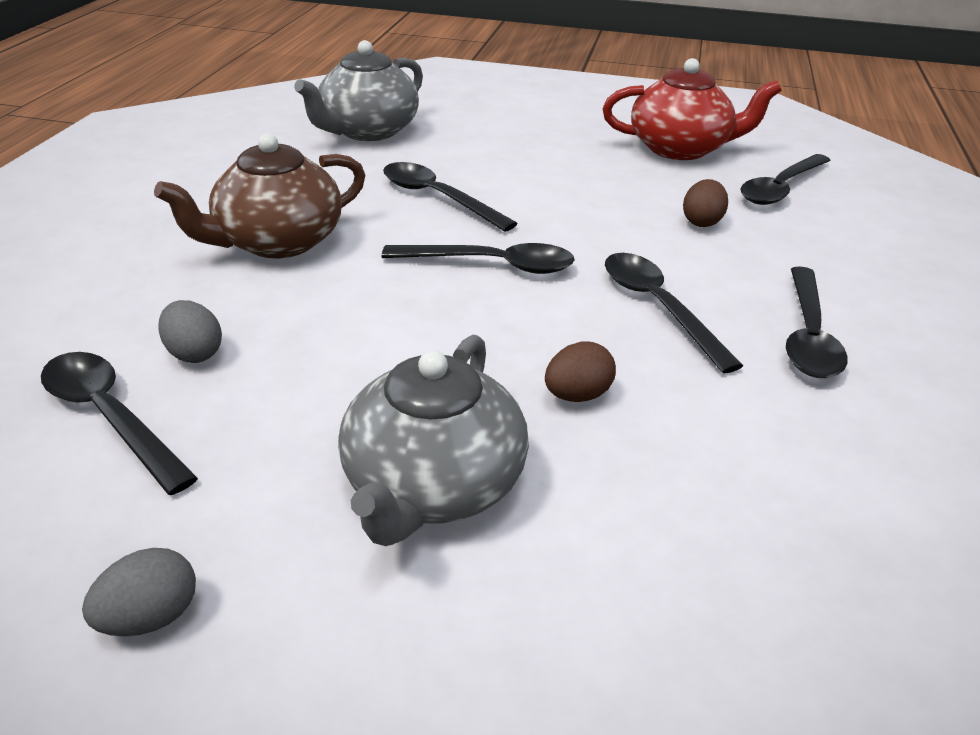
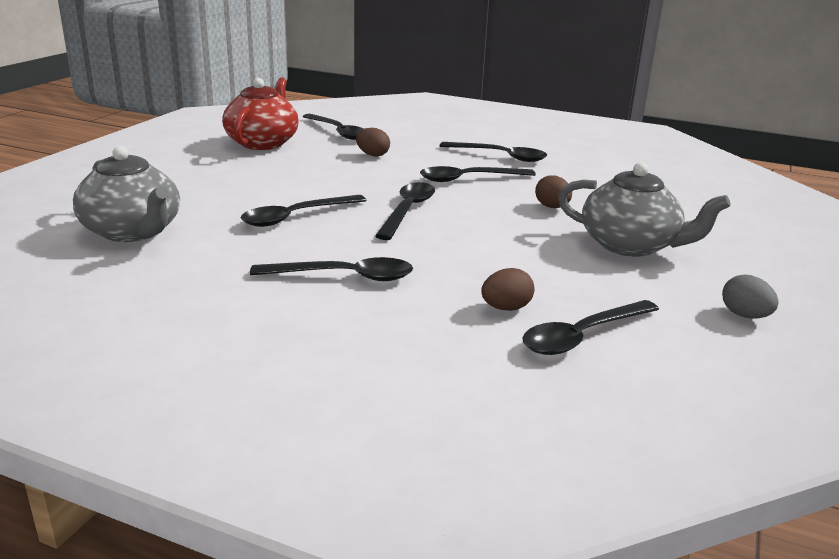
camera: 80 degrees left, 10 degrees down
(194, 353) = (506, 308): grey egg -> brown egg
(277, 242) = (344, 277): brown teapot -> black spoon

